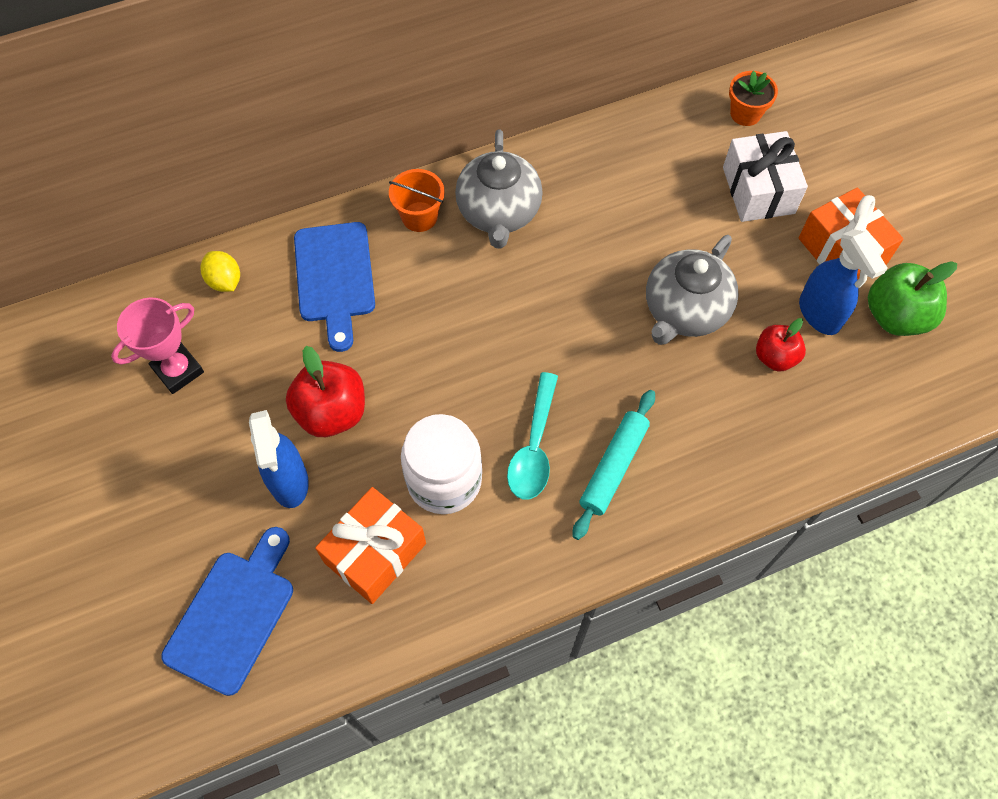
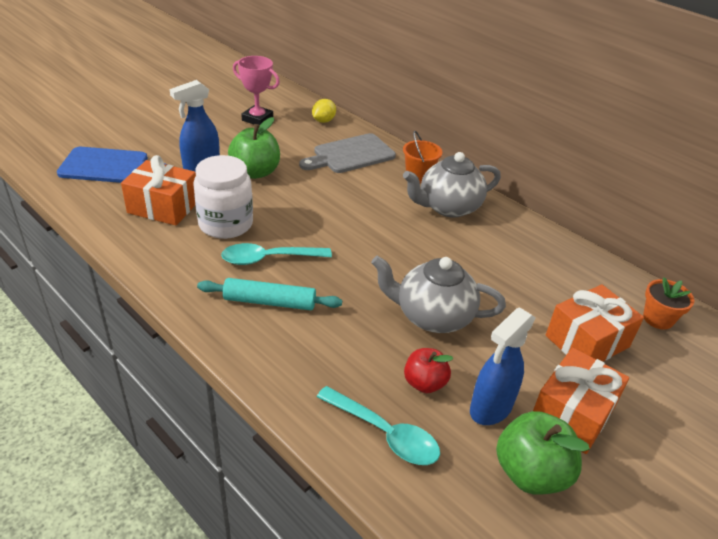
camera: 65 degrees right, 25 degrees down
(332, 412) = (255, 172): red apple -> green apple
(335, 278) = (350, 155): blue cutting board -> grey cutting board
(758, 190) = (587, 341): white gift -> orange gift
(827, 415) = (385, 433): none -> turquoise spoon

